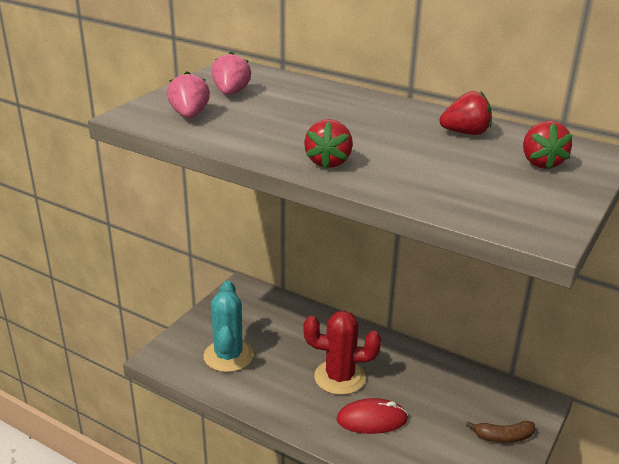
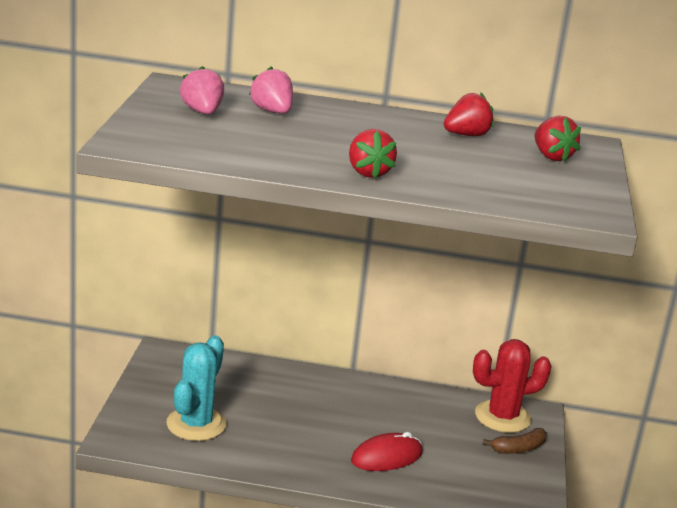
camera: 25 degrees left, 5 degrees down
(189, 115) = (184, 139): pink strawberry -> pink strawberry (272, 111)
(228, 356) = (196, 424): turquoise cactus -> turquoise cactus turned 45 degrees clockwise
(339, 377) = (331, 424): red cactus -> red cactus (502, 417)

